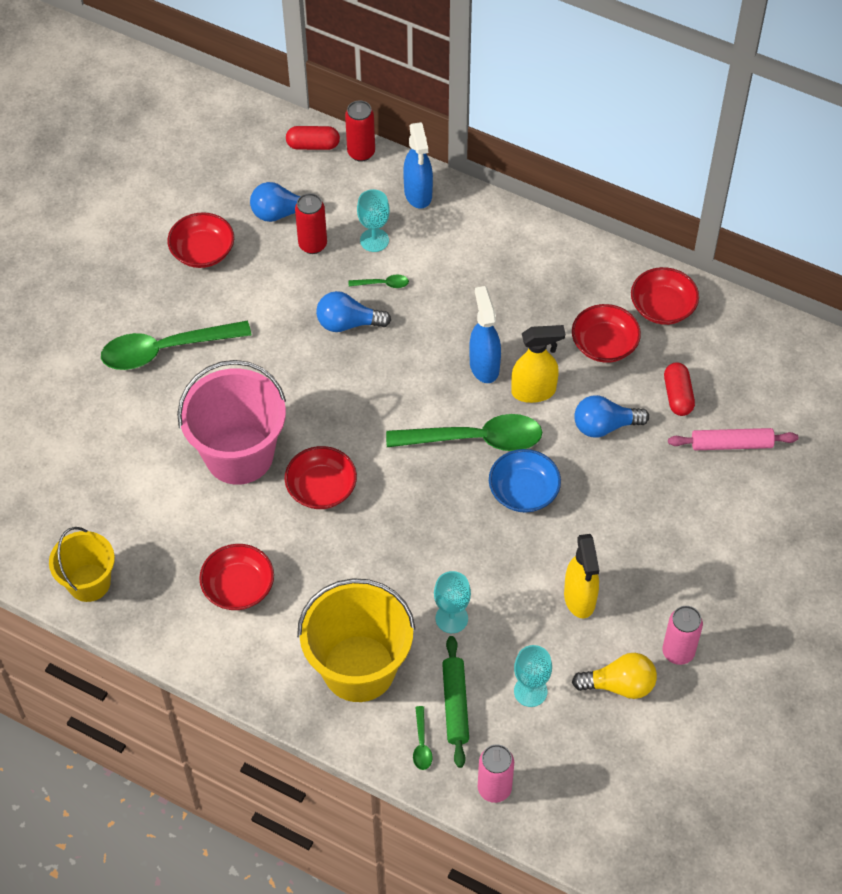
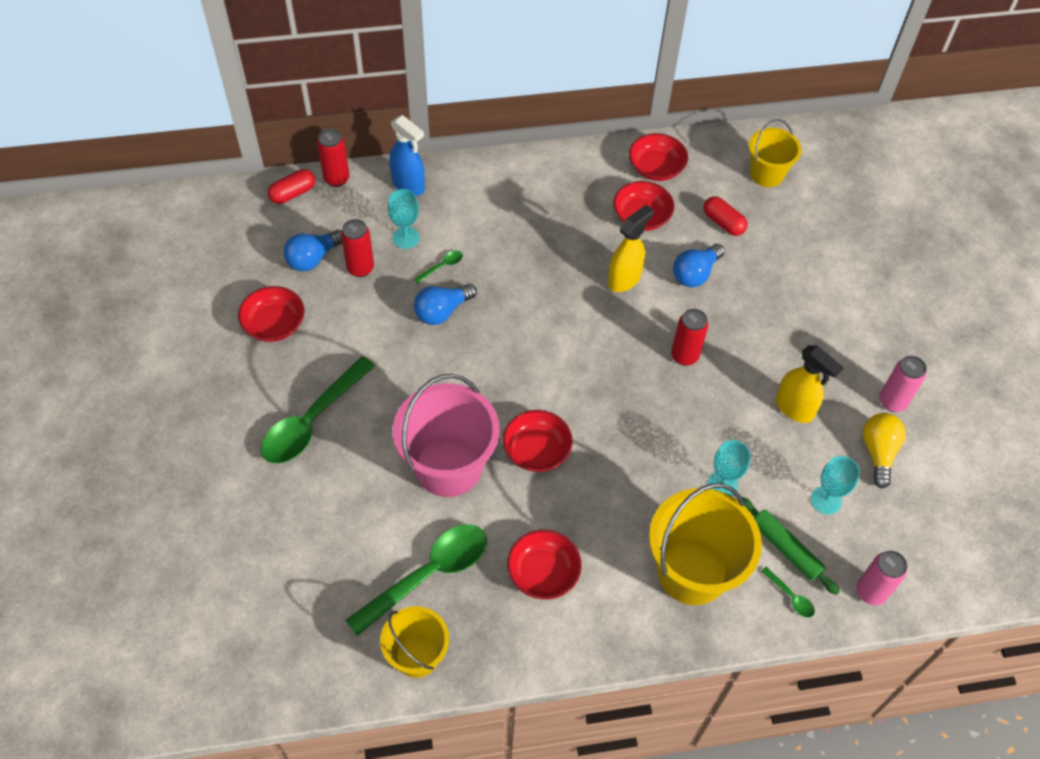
camera: 40 degrees left, 0 degrees up
(475, 439) = (615, 340): green spoon -> green spoon (428, 575)
(484, 366) = (572, 282): blue spray bottle -> none
(523, 491) = (684, 356): blue bowl -> red can
(619, 685) = (878, 452): yellow light bulb -> yellow light bulb turned 45 degrees counterclockwise
(731, 444) = (788, 234): pink rolling pin -> none
(768, 375) = (766, 174): none -> yellow bucket

